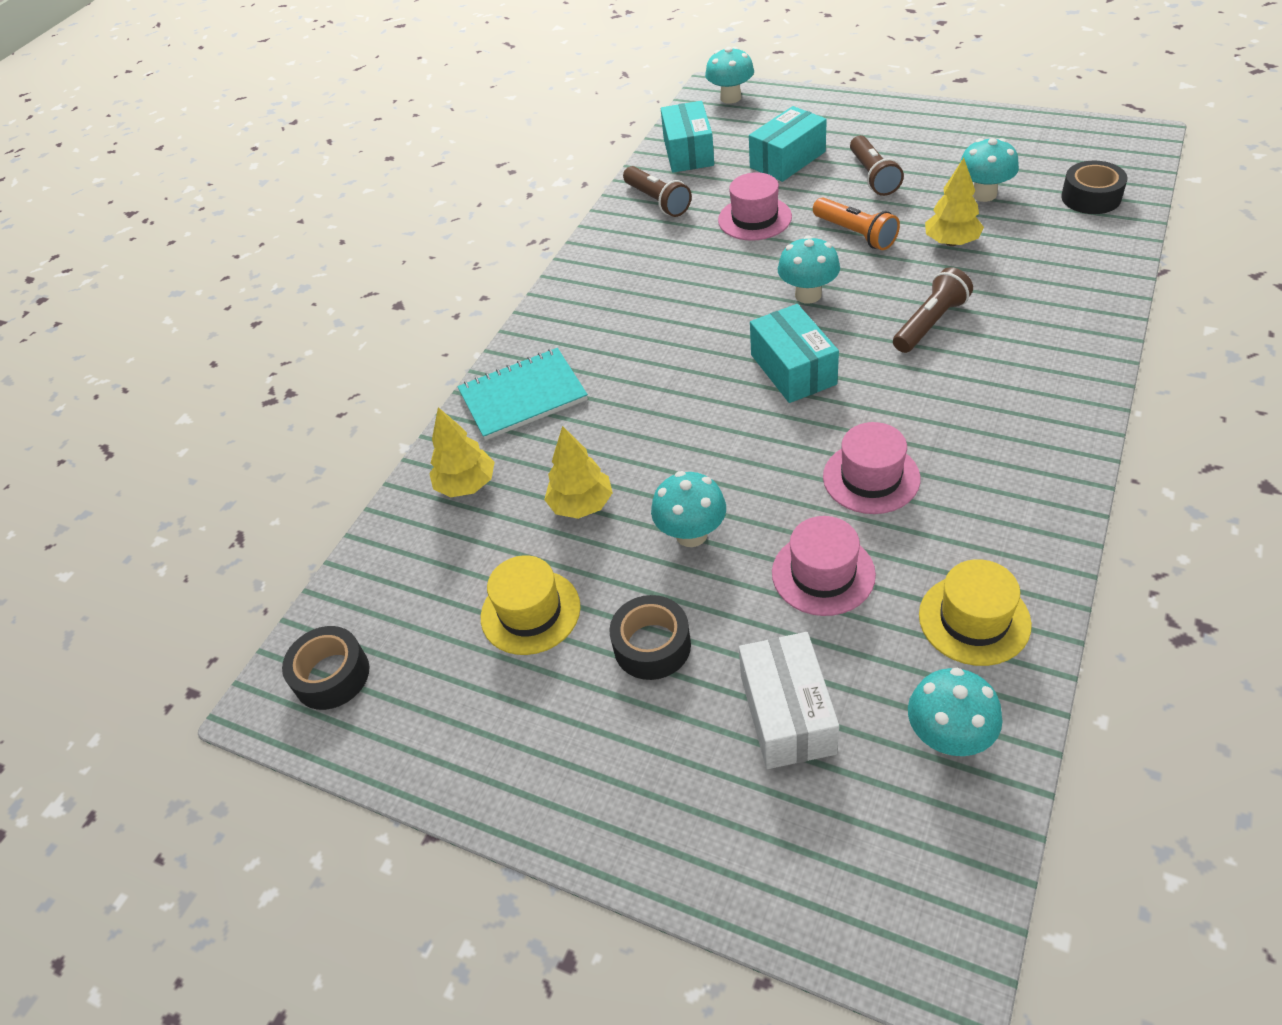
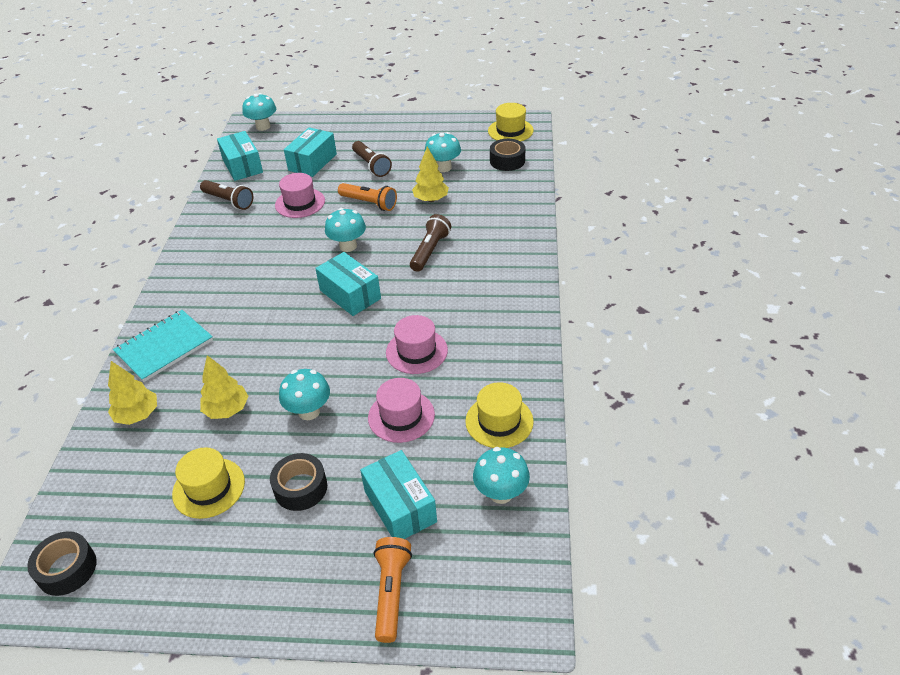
camera: 25 degrees left, 5 degrees down
(742, 844) = (391, 592): none -> orange flashlight
(787, 714) = (400, 506): white box -> turquoise box
(1108, 149) = (510, 131): none -> yellow hat

